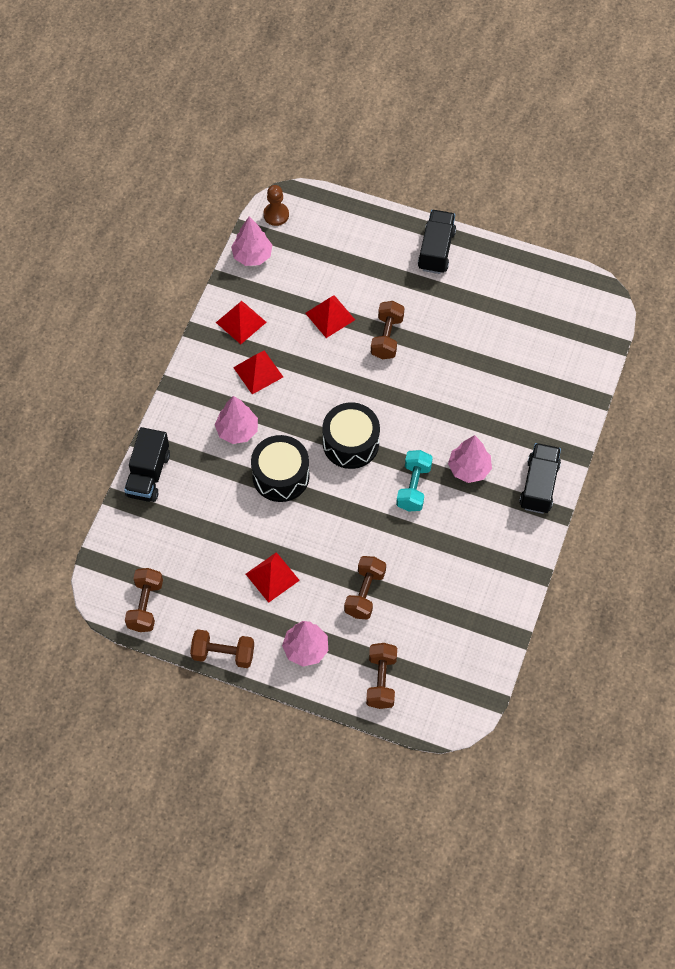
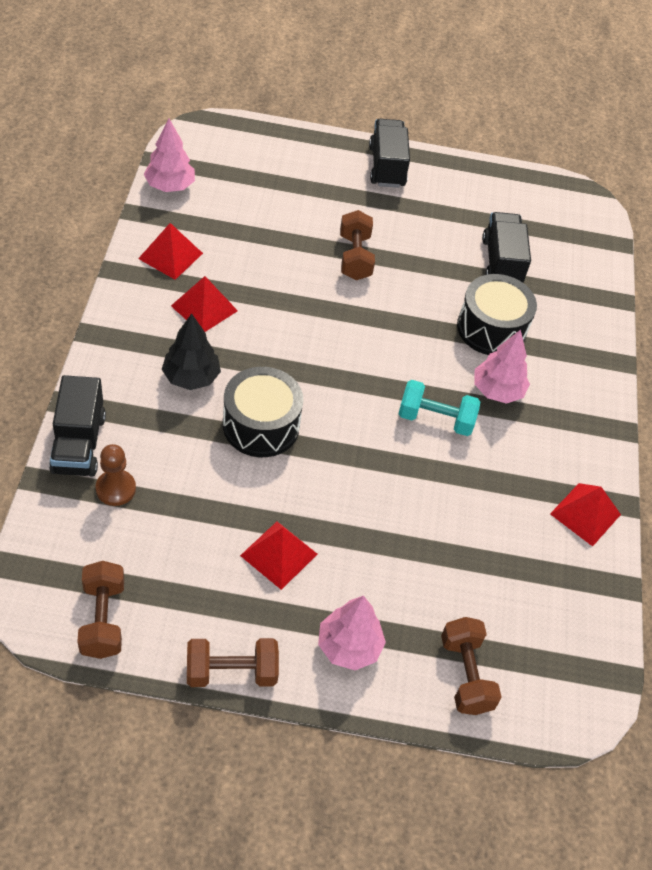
camera: 20 degrees left, 10 degrees down
(237, 430) = (191, 377): pink tree -> black tree
(276, 215) = (190, 144): brown pawn -> brown pawn (116, 489)
(330, 316) = (280, 241): red pyramid -> red pyramid (585, 514)
(350, 443) = (342, 377): black drum -> black drum (491, 328)
(365, 593) = (410, 558): brown dumbbell -> none
(413, 487) = (435, 419): turquoise dumbbell -> turquoise dumbbell turned 75 degrees counterclockwise
(539, 485) = (587, 400): black truck -> black truck (501, 262)

